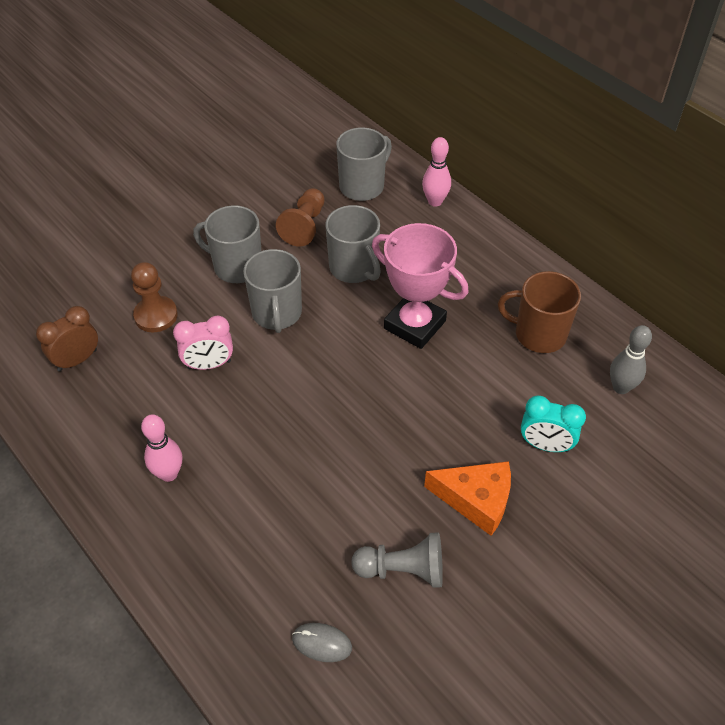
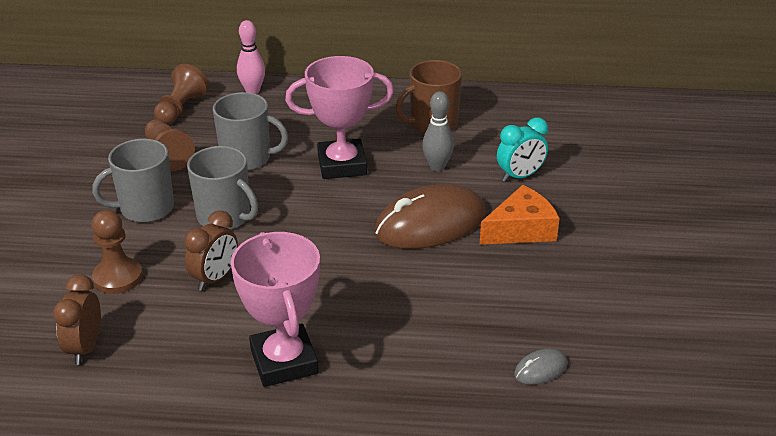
camera: 45 degrees left, 15 degrees down
(168, 474) = (284, 361): pink bowling pin -> pink trophy
(209, 364) = (215, 278): pink clock -> brown clock
(362, 186) = (181, 109): grey mug -> brown pawn
(403, 570) = (531, 295): grey pawn -> none
(411, 435) = (430, 223): none -> brown mouse
(621, 387) = (520, 122): grey bowling pin -> grey bowling pin (437, 166)

